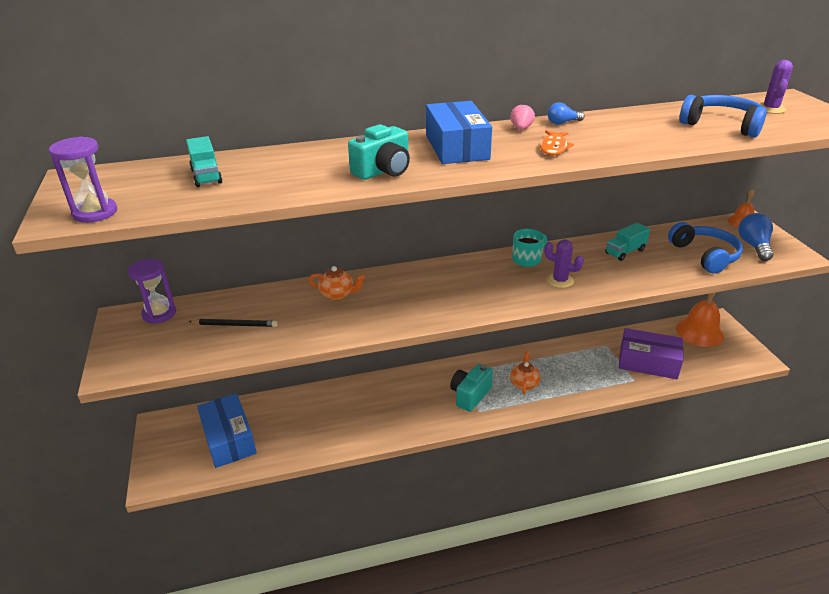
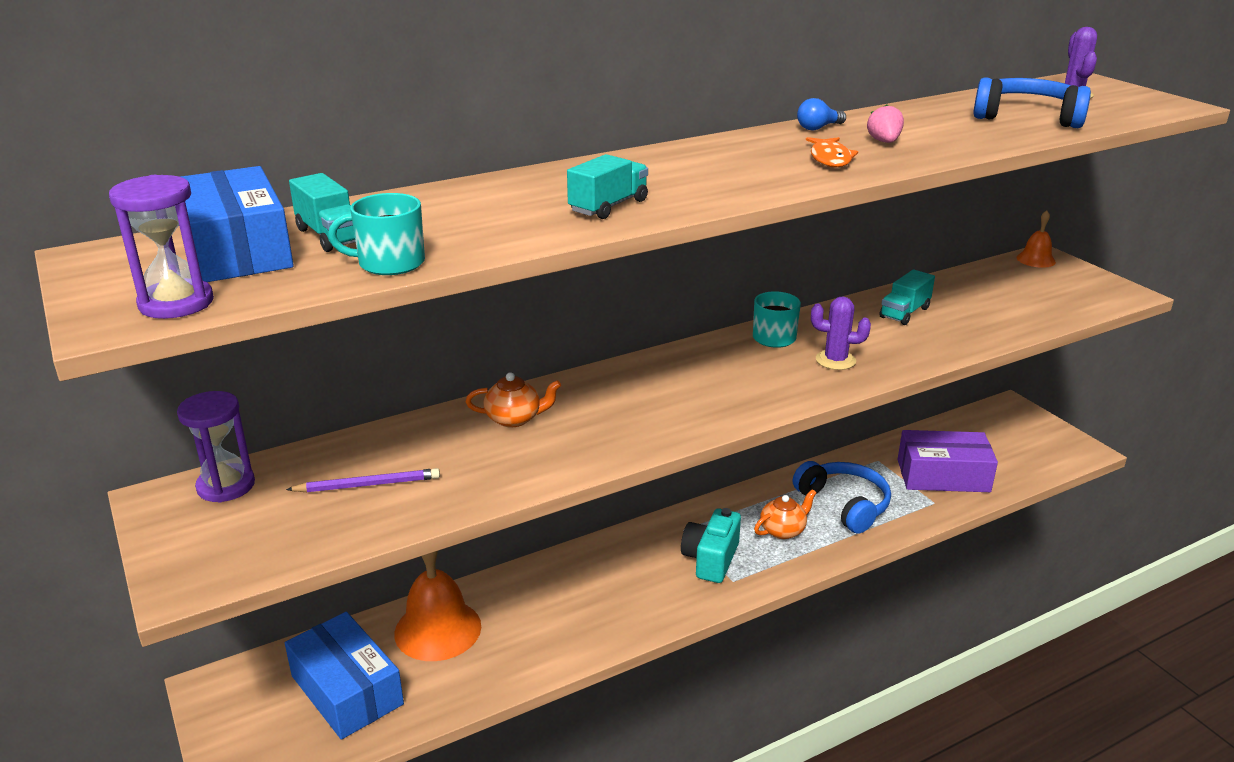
camera: 15 degrees left, 5 degrees down
(227, 198) = (389, 263): none -> turquoise mug
(235, 325) = (368, 484): black pencil -> purple pencil
(383, 171) = (608, 206): turquoise camera -> turquoise truck
(457, 147) = (693, 168): blue box -> blue box (237, 250)
(521, 129) = (766, 139): pink strawberry -> pink strawberry (884, 142)
(524, 383) = (783, 530): orange teapot -> orange teapot turned 60 degrees clockwise
(699, 332) = (994, 425): orange bell -> orange bell (438, 629)
(704, 255) = (1010, 306): blue headphones -> blue headphones (844, 504)
(754, 246) = (1066, 287): blue light bulb -> none

